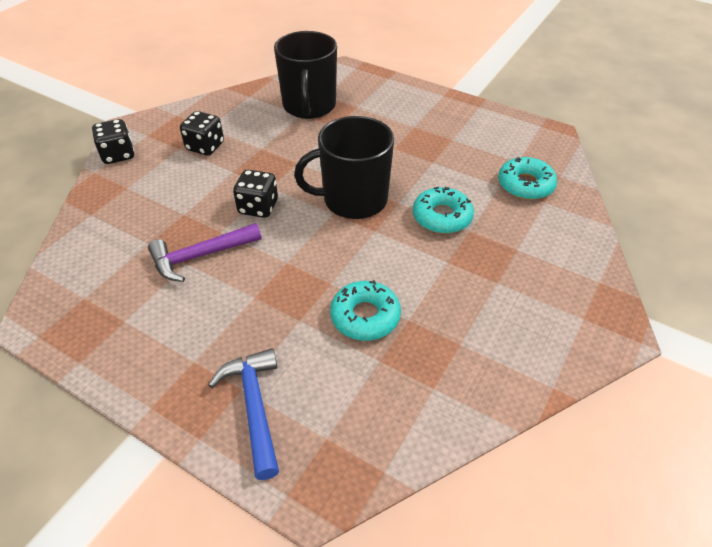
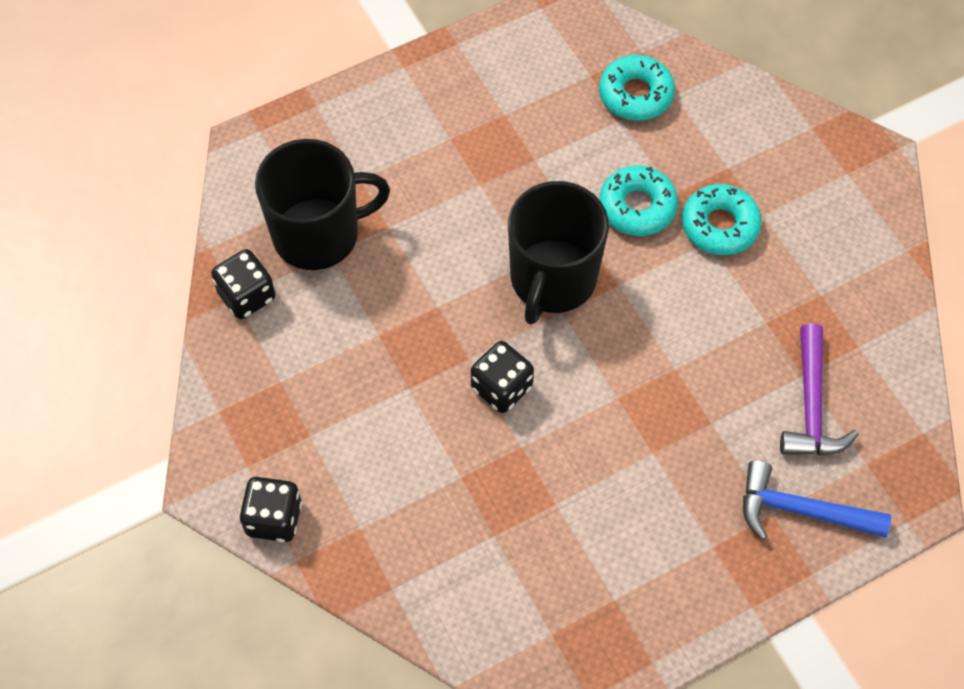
camera: 60 degrees left, 15 degrees up
(200, 256) = (553, 485): purple hammer -> purple hammer (811, 406)
(205, 147) = (329, 401): black dice -> black dice (247, 296)
(309, 106) = (318, 234): black mug -> black mug turned 45 degrees counterclockwise
(365, 316) = (741, 359): turquoise donut -> turquoise donut (719, 225)

